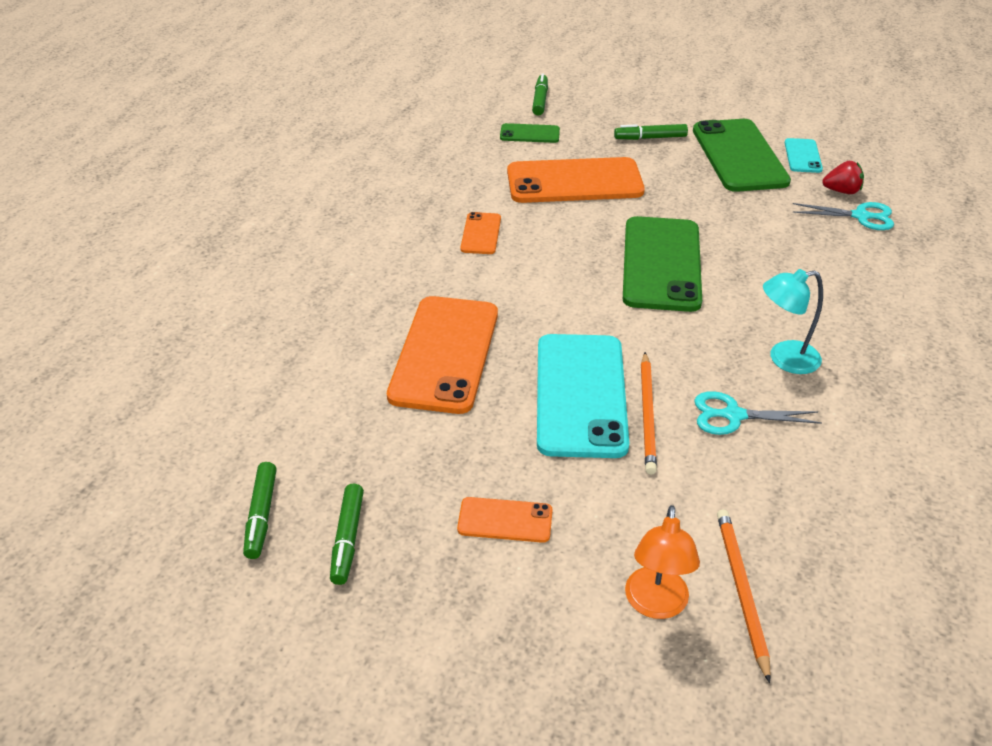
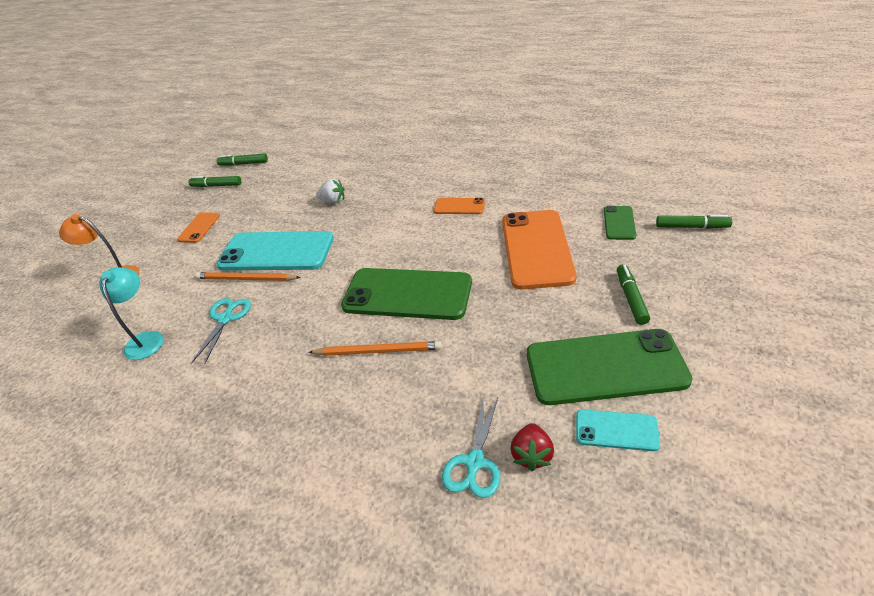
camera: 100 degrees right, 0 degrees up
(444, 354) = (333, 201): orange phone -> white strawberry
(741, 590) = (100, 308): orange pencil -> orange pencil (378, 351)
(784, 359) = (269, 354): turquoise lamp -> turquoise lamp (146, 339)

